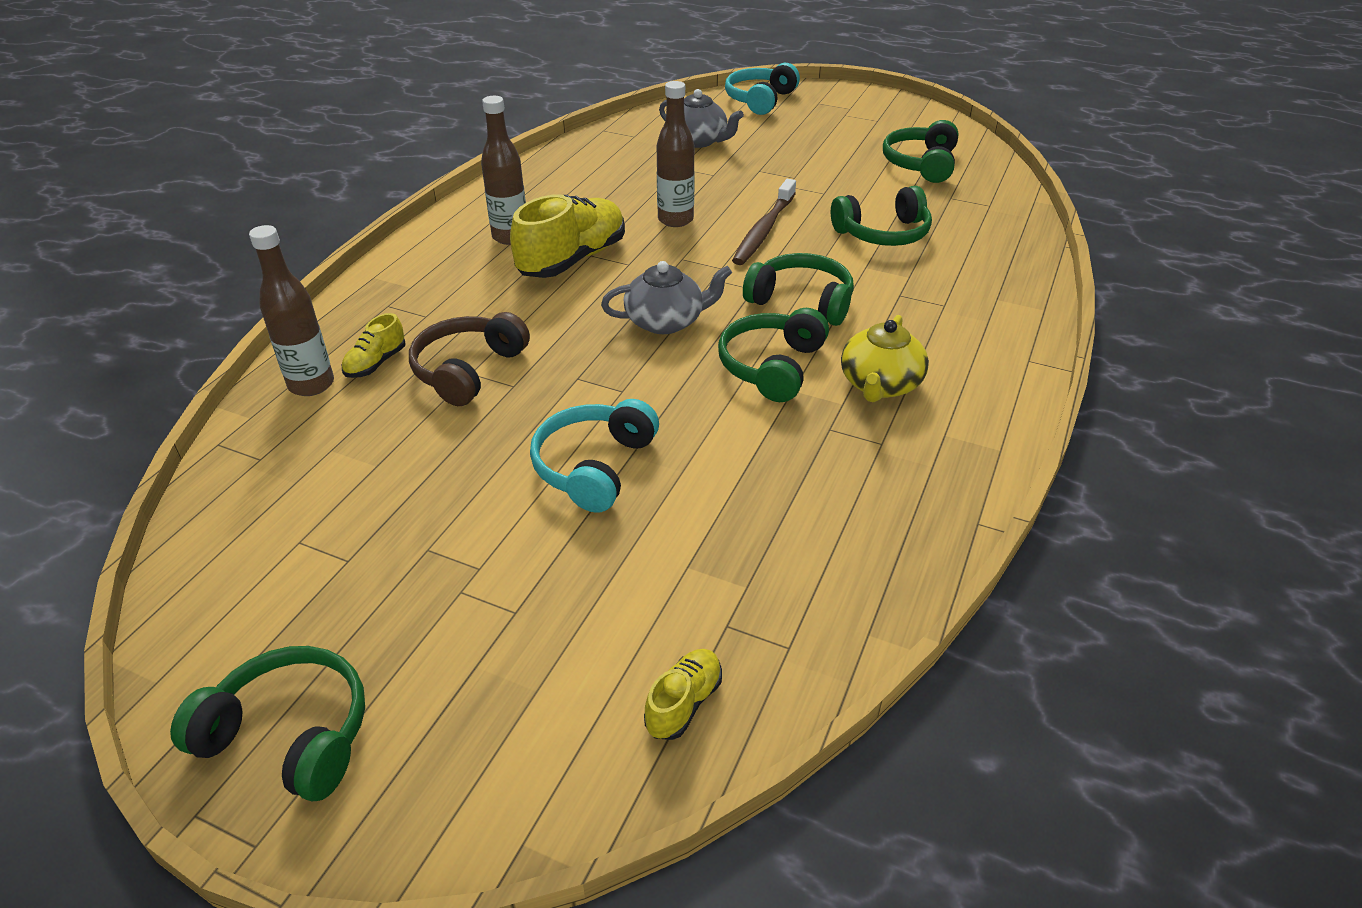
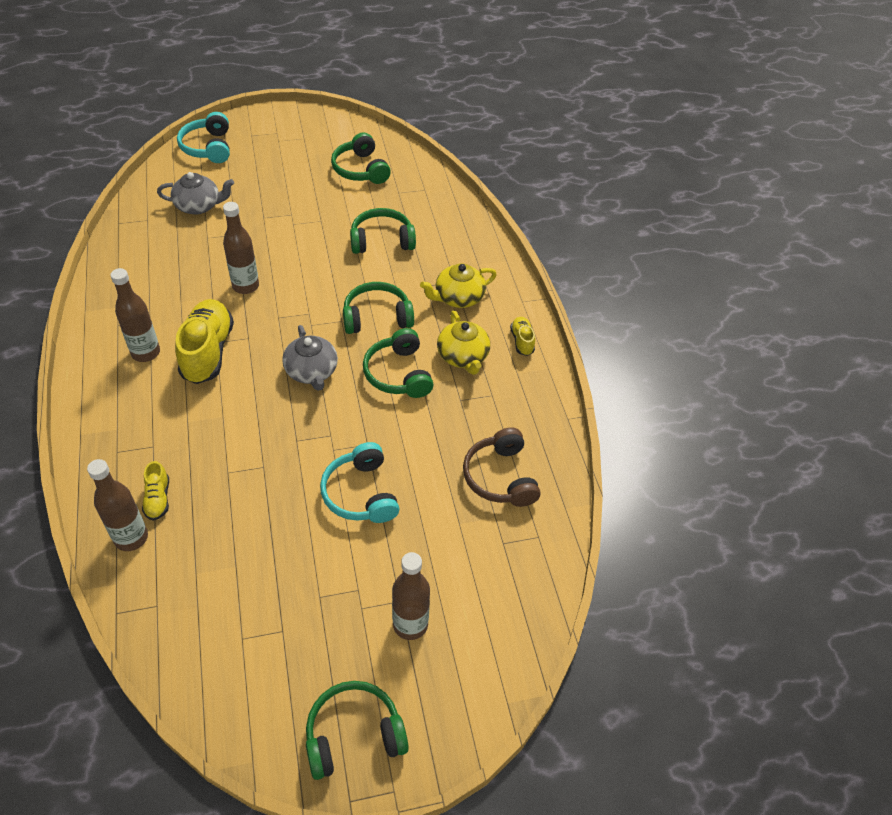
camera: 40 degrees left, 10 degrees up
(468, 370) = (224, 471): brown headphones -> brown headphones (500, 477)
(498, 648) = (410, 624): none -> brown bottle
(666, 321) = (311, 372): grey teapot -> grey teapot turned 120 degrees clockwise
(683, 703) = (517, 594): yellow shoe -> yellow shoe (522, 341)
(763, 230) = (309, 270): brown toothbrush -> none
(883, 233) = (382, 240): green headphones -> green headphones turned 135 degrees counterclockwise
(933, 322) = (458, 297): none -> yellow teapot

